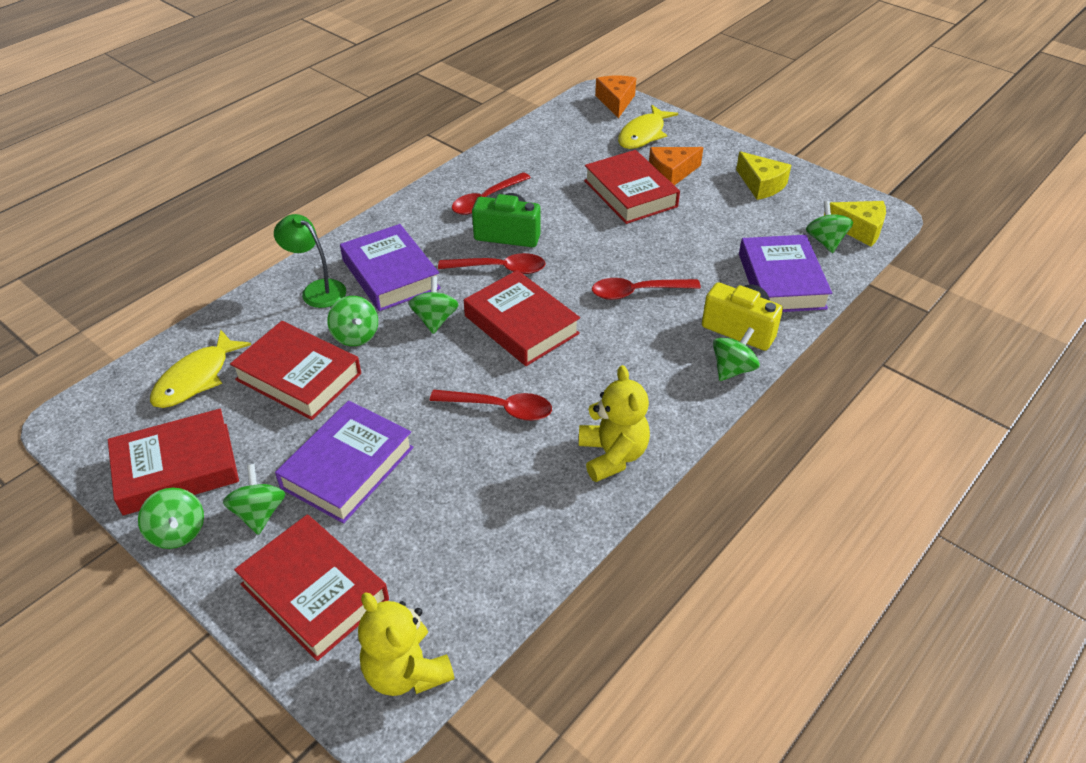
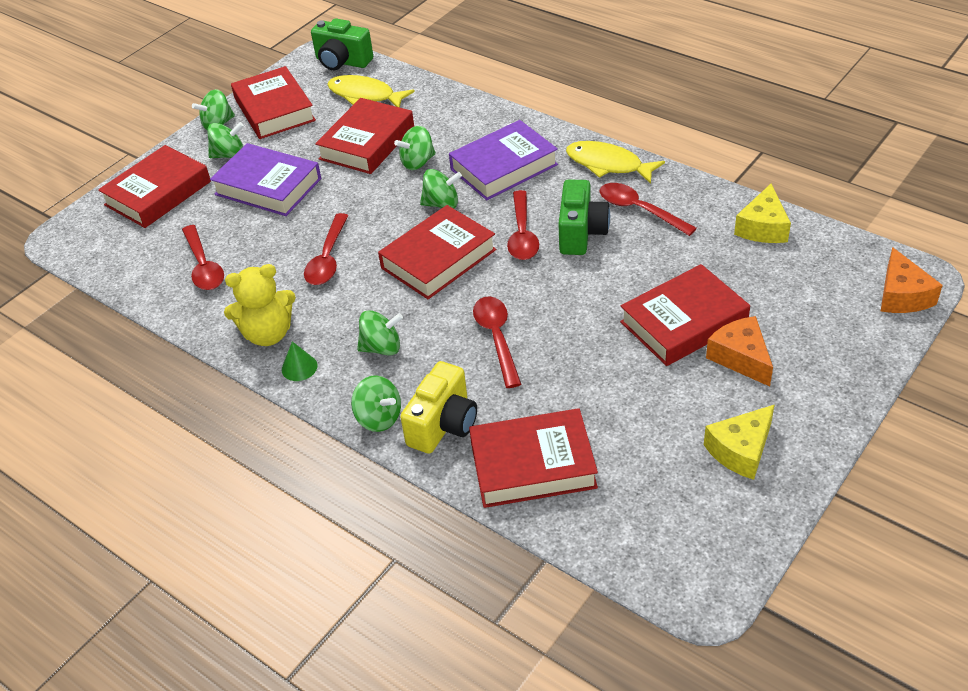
camera: 90 degrees right, 0 degrees up
(103, 400) = (342, 62): none -> green camera
(317, 290) = (476, 130): green lamp -> none
(406, 671) = (86, 245): yellow teddy bear -> none
(485, 524) = (203, 266): none -> red spoon
(616, 102) = (902, 295): orange cheese -> orange cheese turned 90 degrees clockwise
(643, 134) = (827, 327): yellow fish -> yellow fish (608, 164)
(664, 428) = (299, 367): none -> green cone
(781, 281) = (533, 465): purple book -> red book
(825, 241) = (623, 515): green spinning top -> green spinning top (382, 347)
(859, 229) = (659, 556): yellow cheese -> yellow cheese (763, 227)

